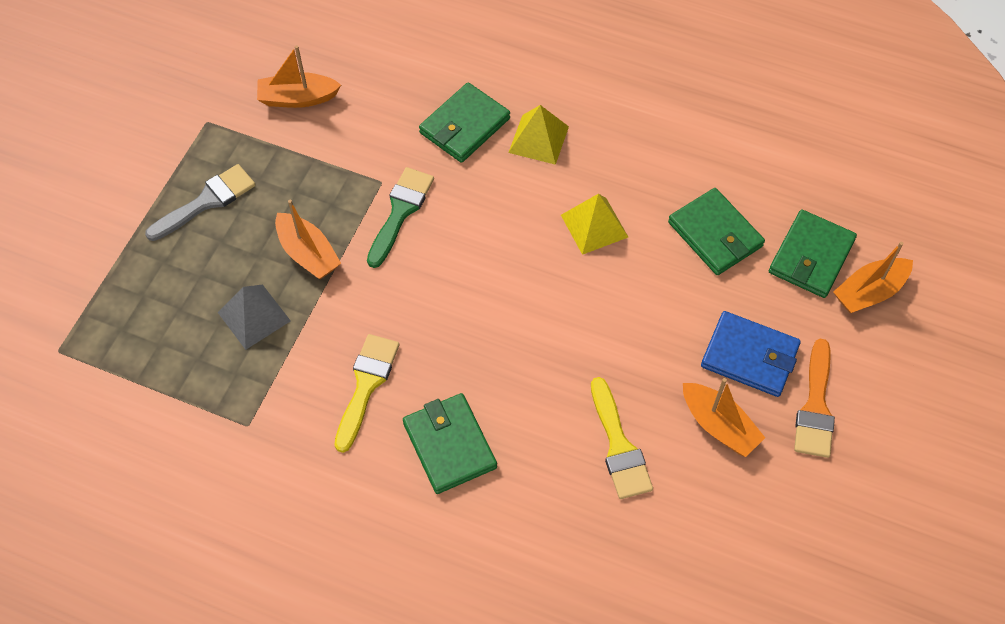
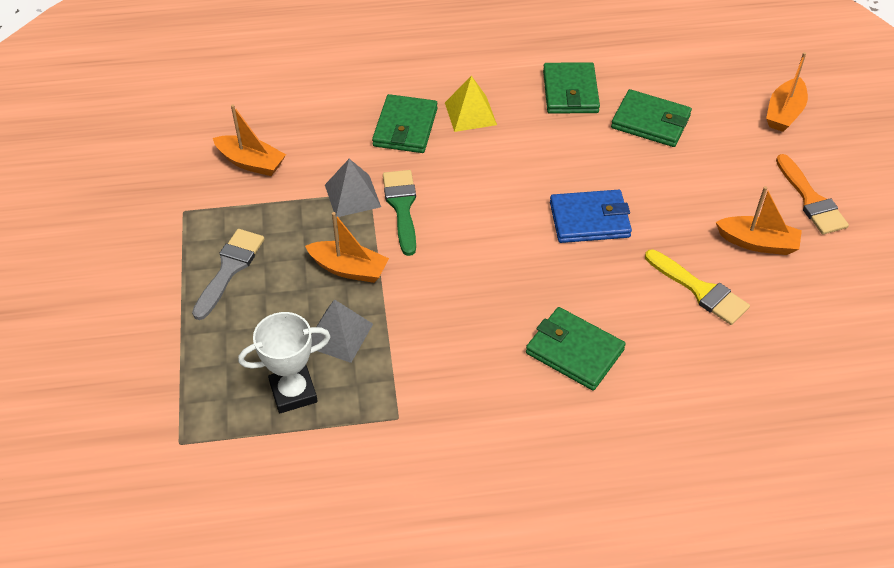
camera: 30 degrees left, 10 degrees down
(178, 353) = (293, 392): none -> white trophy
(298, 98) = (251, 163): orange boat -> orange boat turned 120 degrees counterclockwise
(364, 177) = (352, 195): none -> grey pyramid
(366, 385) = (473, 341): yellow brush -> none
(594, 226) = (559, 153): yellow pyramid -> none
(749, 356) = (740, 189): blue wallet -> blue wallet (589, 220)
(811, 256) = (727, 108): green wallet -> green wallet (570, 92)

